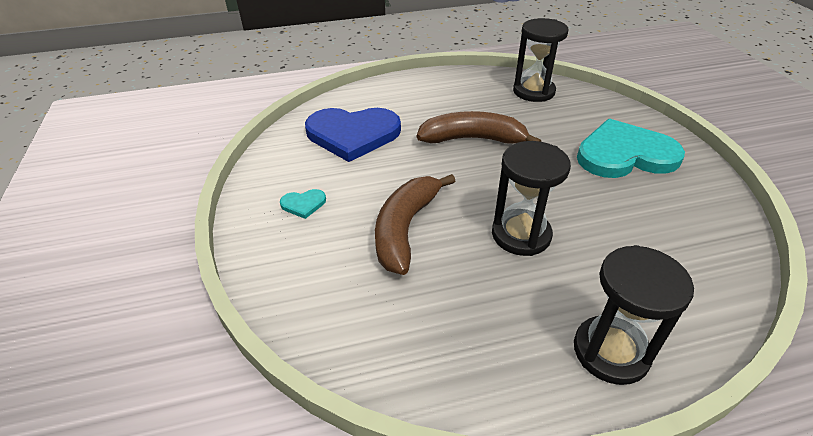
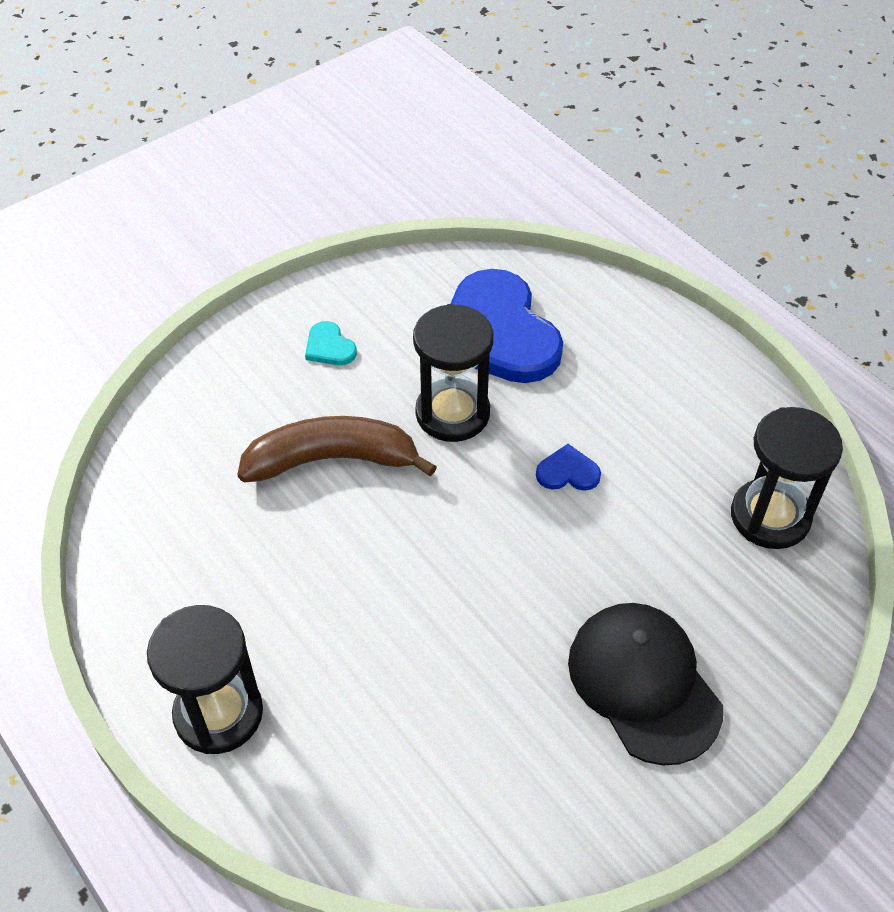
camera: 65 degrees right, 10 degrees up
(473, 139) = (568, 472): brown banana -> blue heart
(521, 235) = (377, 583): black hourglass -> black hourglass (452, 413)
(625, 154) = (644, 684): turquoise heart -> black cap

